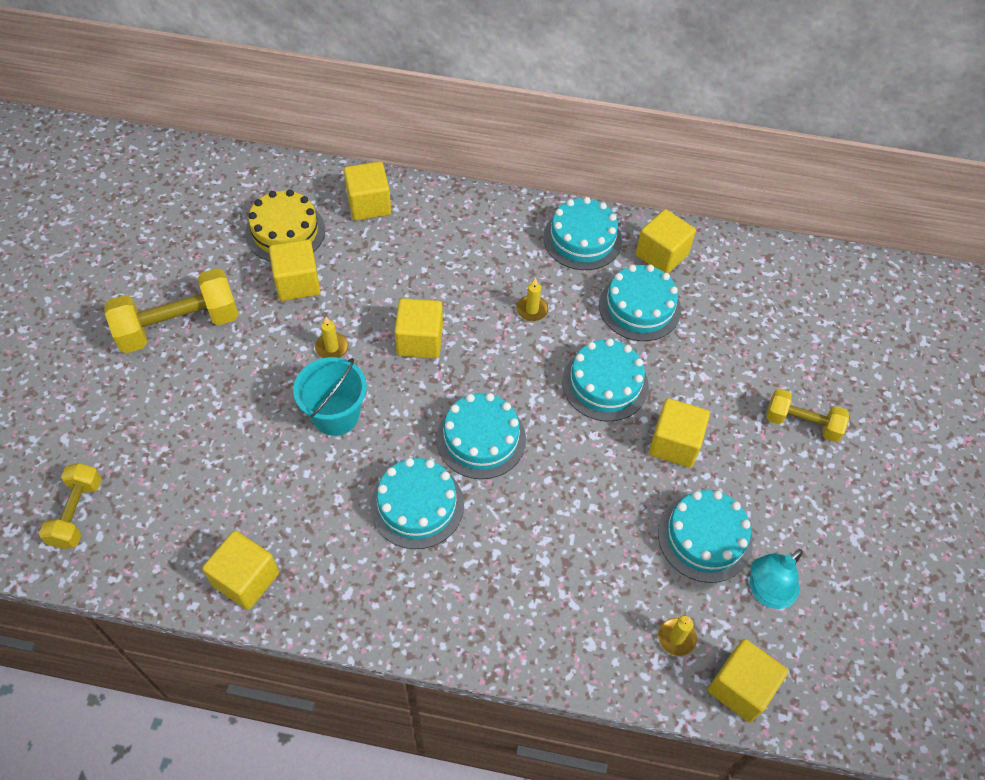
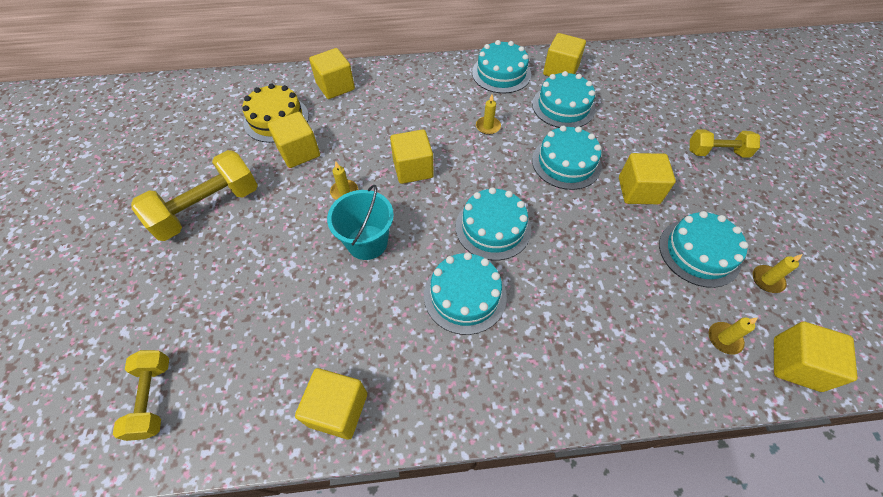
camera: 15 degrees left, 0 degrees up
(766, 592) = (767, 280): turquoise lamp -> yellow candle

